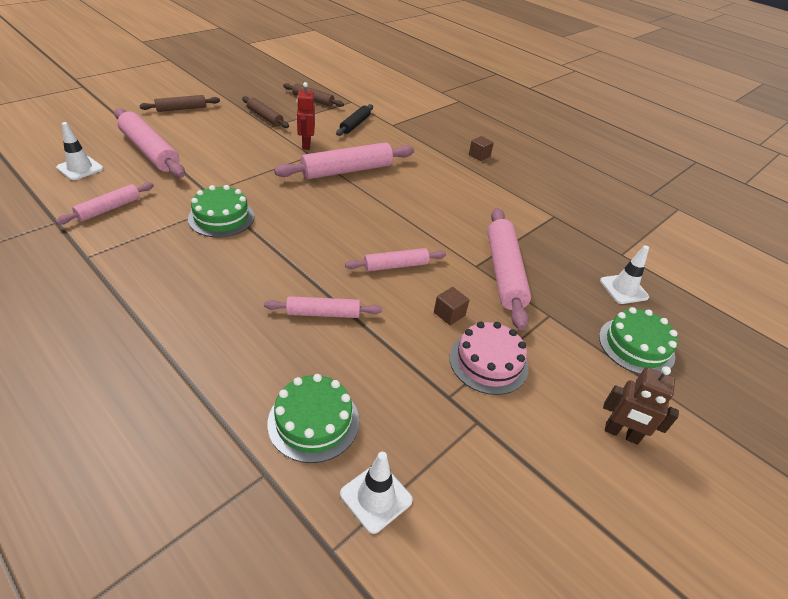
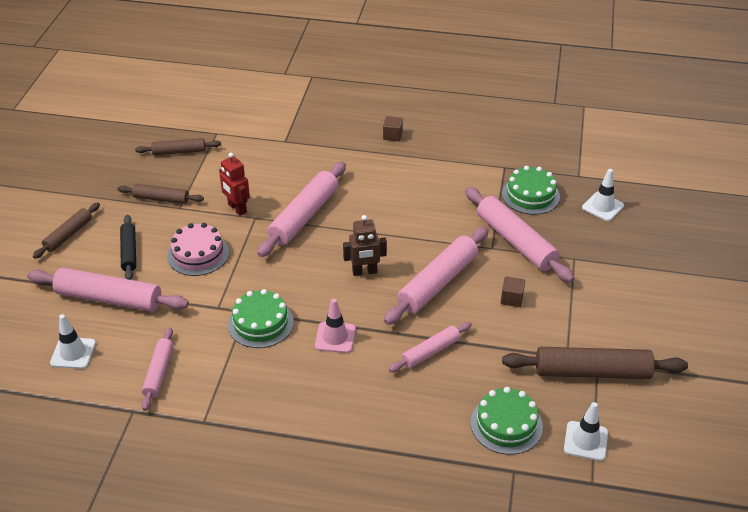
camera: 30 degrees left, 0 degrees up
(261, 257) = (335, 337): none -> pink traffic cone
(355, 125) = (252, 160): black rolling pin -> black rolling pin (129, 252)
(395, 266) = (438, 283): pink rolling pin -> pink rolling pin, size x1.73
(460, 428) = (592, 372): none -> brown rolling pin
(488, 362) = (568, 318): pink cake -> pink cake (198, 254)
(621, 434) = (680, 316): brown robot -> brown robot (364, 272)
(636, 346) = (643, 248): green cake -> green cake (530, 195)

